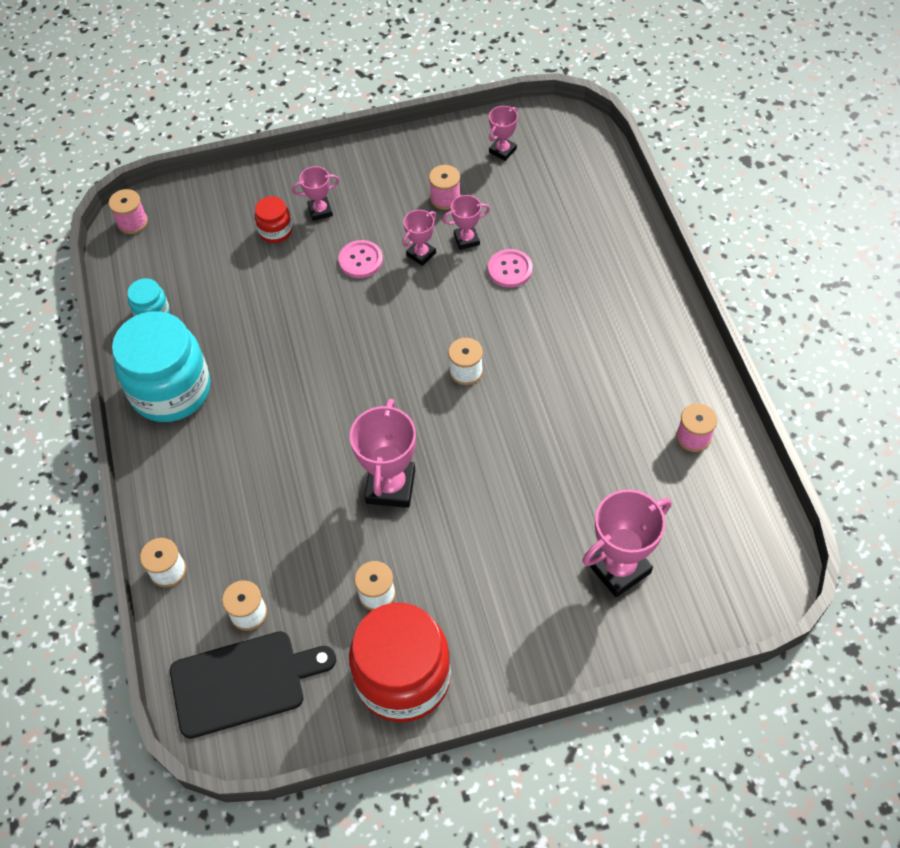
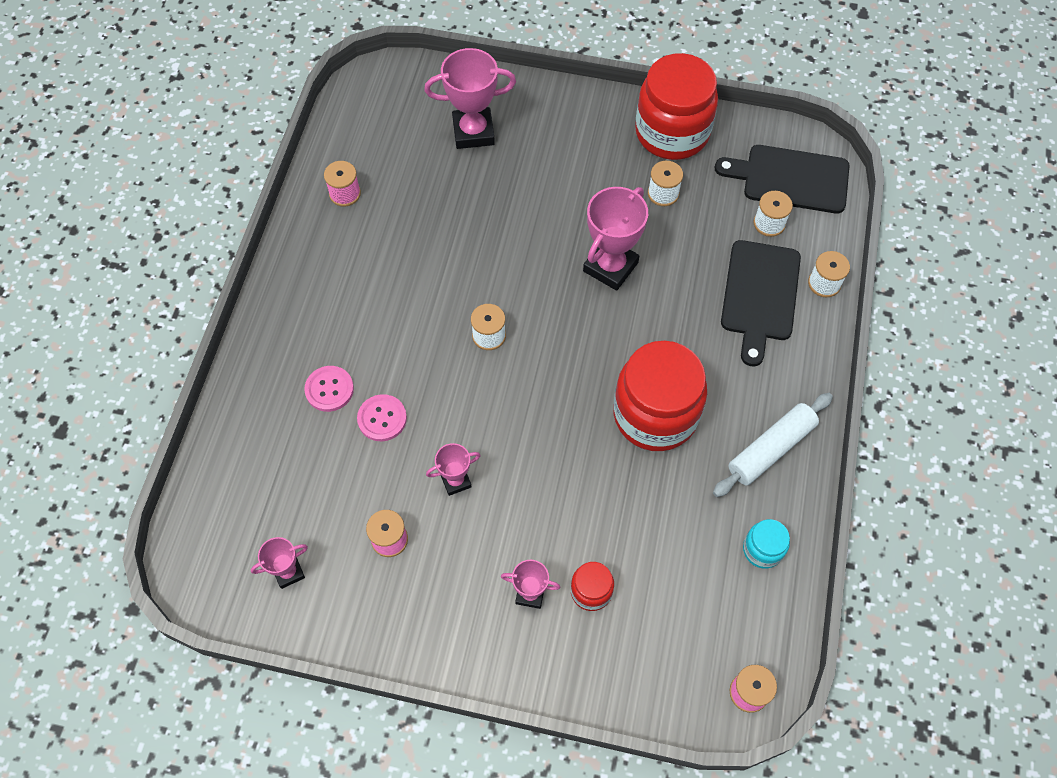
camera: 155 degrees left, 5 degrees up
(171, 390) = (770, 449): turquoise jar -> white rolling pin
(230, 526) = (759, 295): none -> black cutting board
(284, 373) = (655, 414): none -> red jar
(360, 260) = (520, 505): pink button -> pink button (329, 389)
(466, 239) = (401, 475): pink trophy -> none

